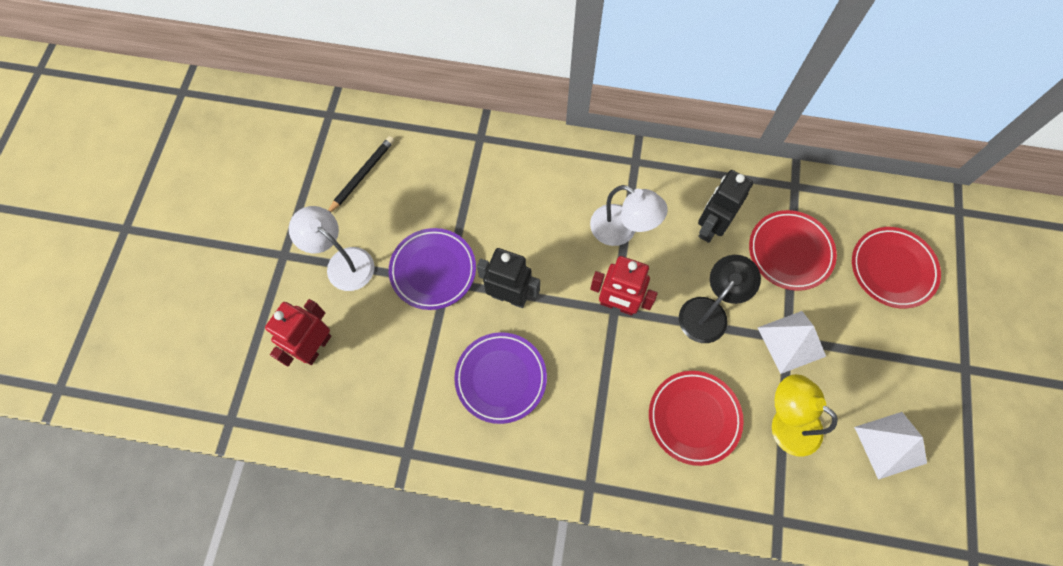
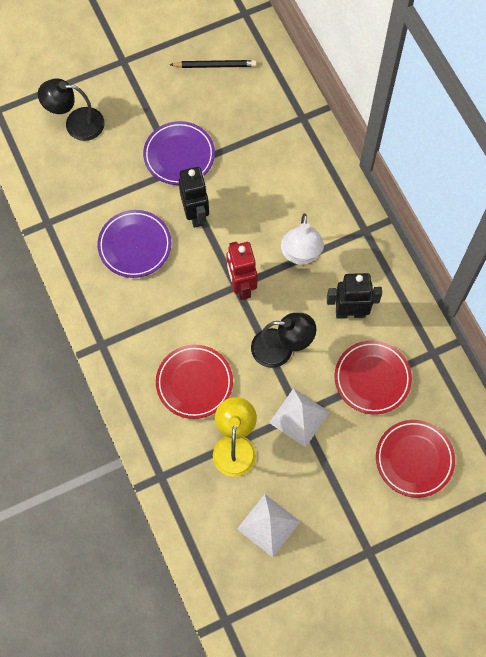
camera: 55 degrees right, 0 degrees up
(316, 347) = (76, 124): red robot -> black lamp
(343, 263) = (143, 98): white lamp -> none

